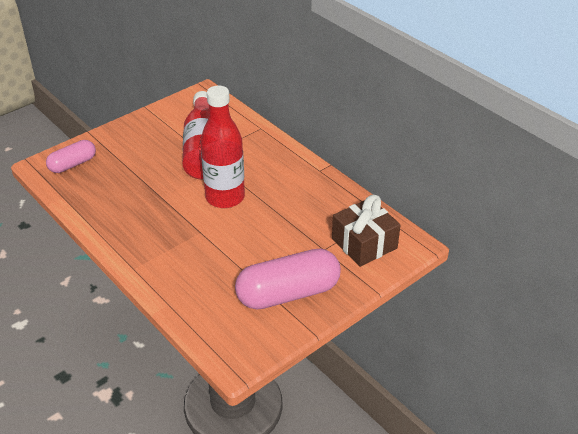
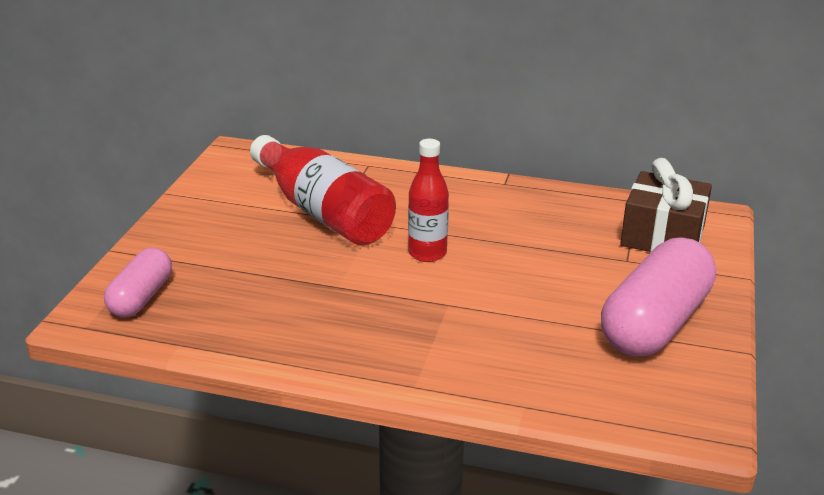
camera: 35 degrees left, 10 degrees down
(225, 197) = (427, 253): red bottle -> red bottle, size x0.60

